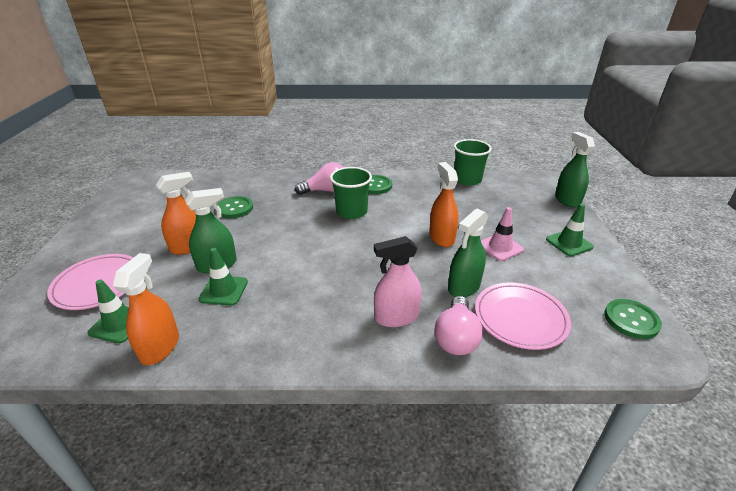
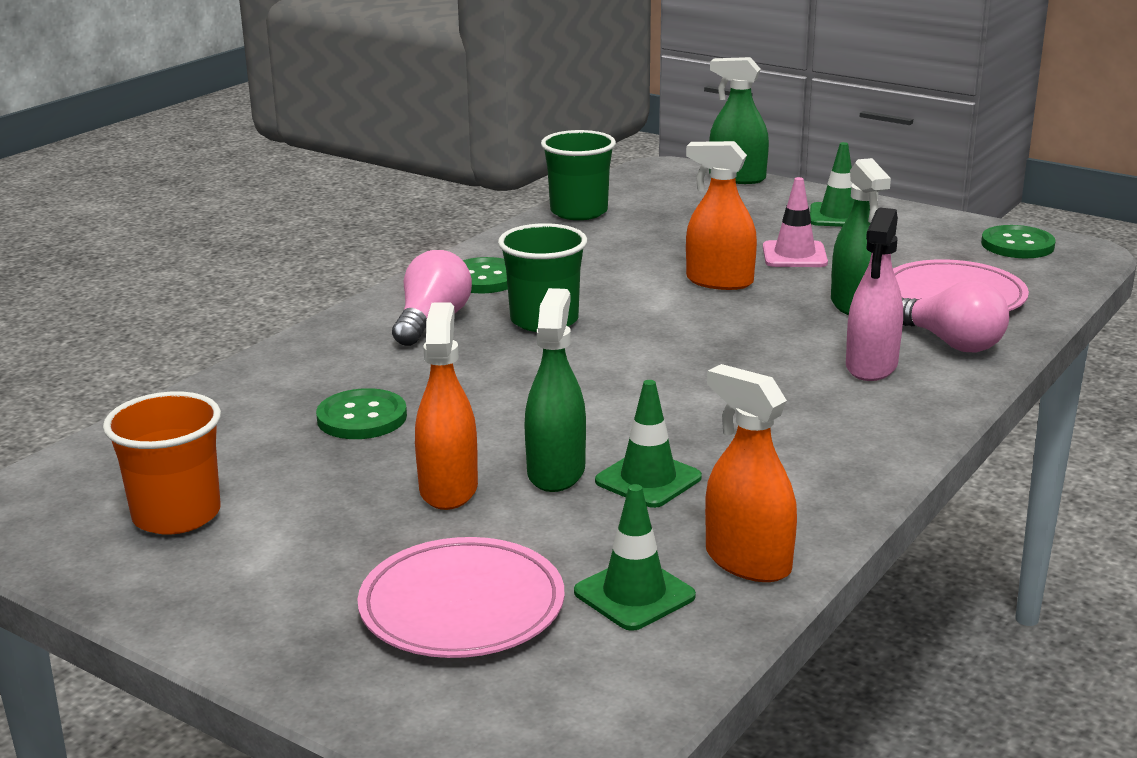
camera: 55 degrees left, 10 degrees down
(145, 205) = (176, 515): none -> orange cup

